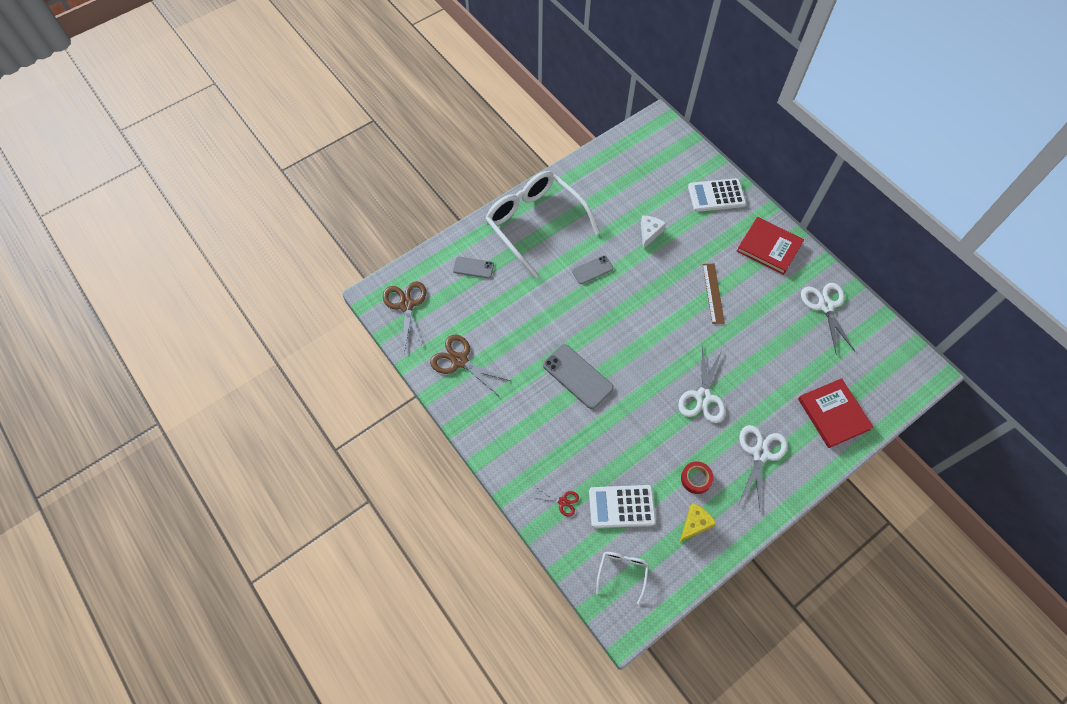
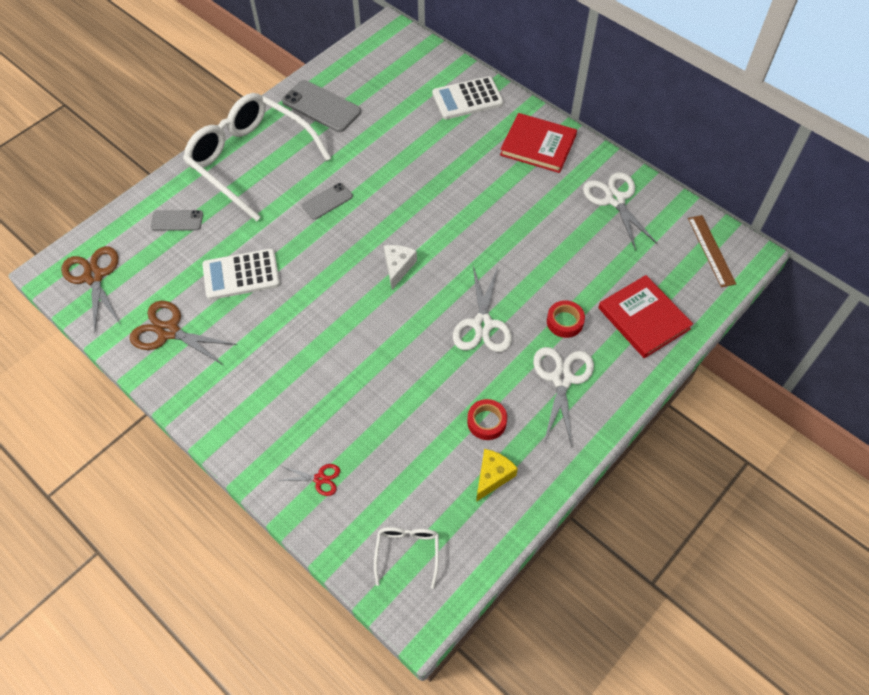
camera: 10 degrees left, 5 degrees down
(577, 376) = (322, 326): grey phone -> grey phone (321, 106)
(621, 506) = (396, 472): white calculator -> white calculator (241, 275)
(649, 233) = (392, 150): white cheese -> white cheese (398, 267)
(713, 293) = (478, 205): brown ruler -> brown ruler (711, 250)
(769, 406) = (565, 322): none -> red tape

